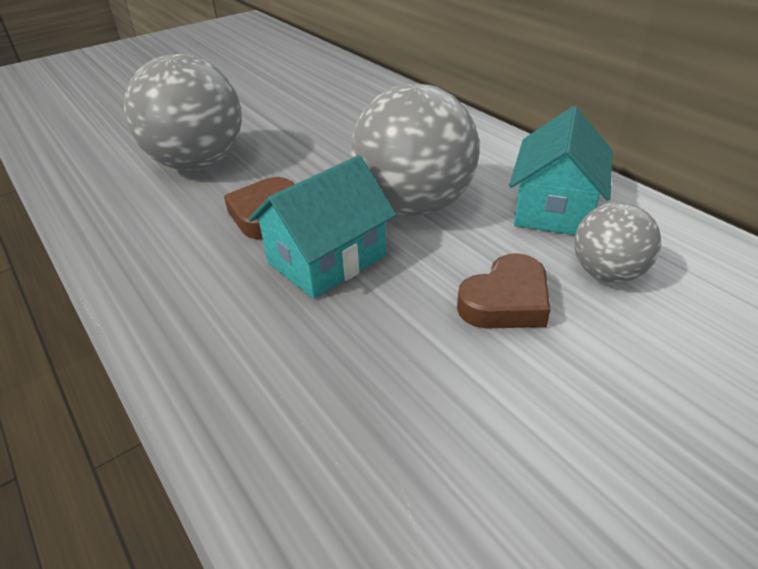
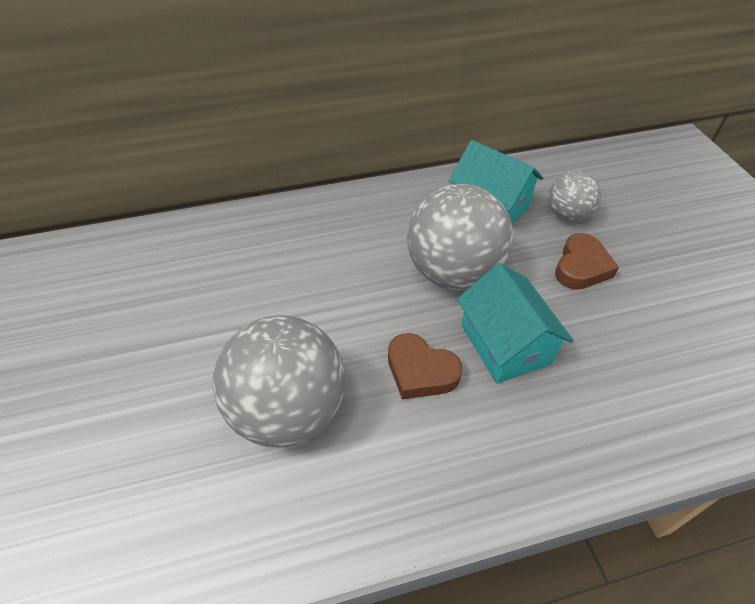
camera: 70 degrees left, 10 degrees up
(506, 301) = (581, 267): brown heart -> brown heart turned 45 degrees clockwise

